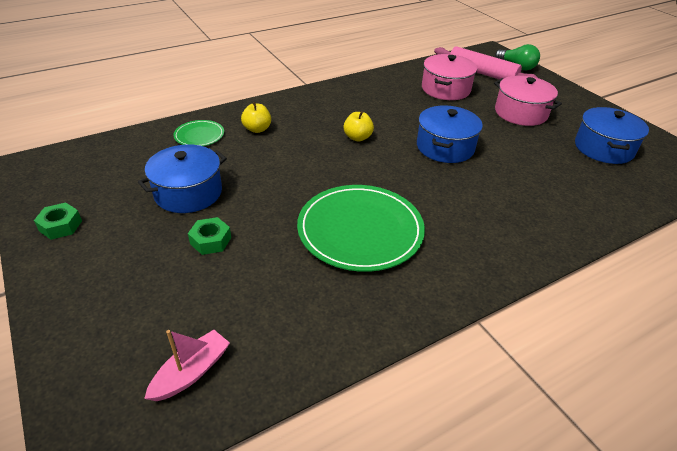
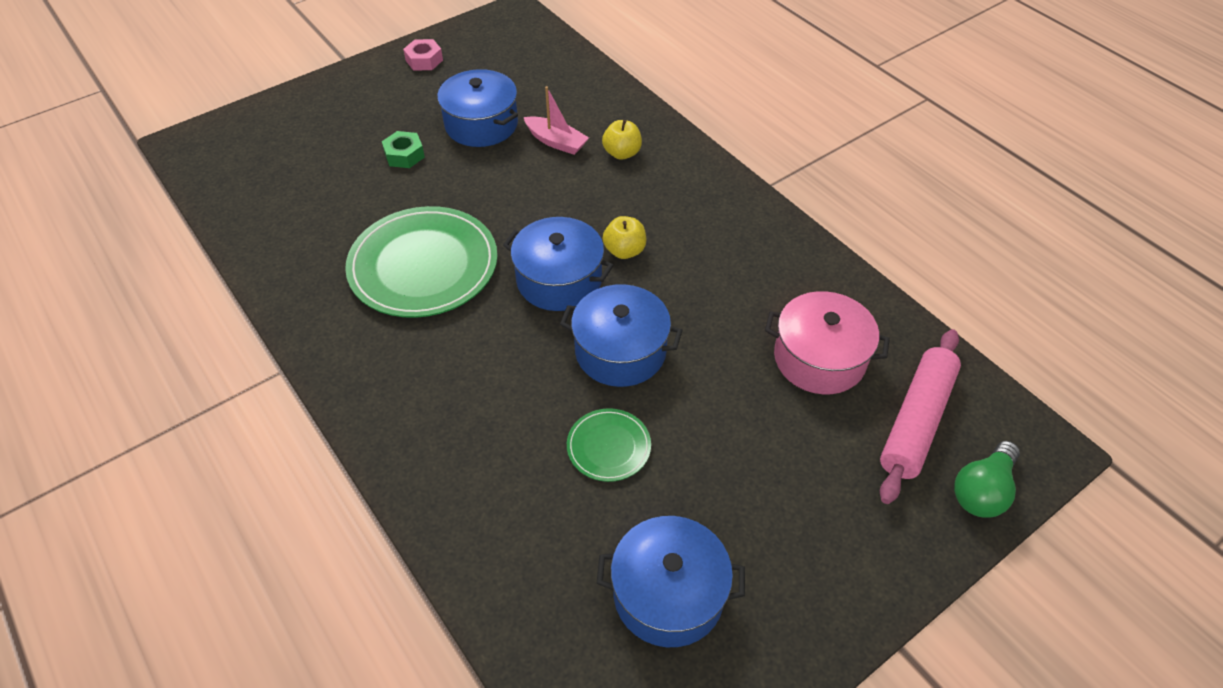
camera: 85 degrees right, 10 degrees up
(60, 226) = (424, 60): green nut -> pink nut
(191, 372) = (247, 175): pink boat -> pink boat (556, 142)
(199, 135) = (595, 109): green plate -> green plate (608, 446)
(382, 165) = (559, 280): none -> blue pot
(520, 113) = (766, 470): pink pot -> none

